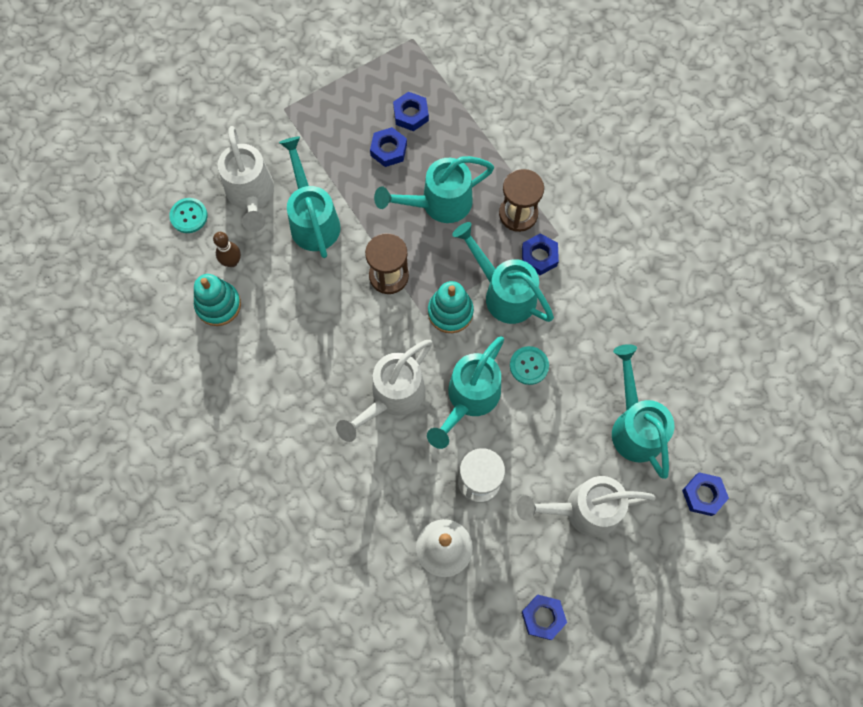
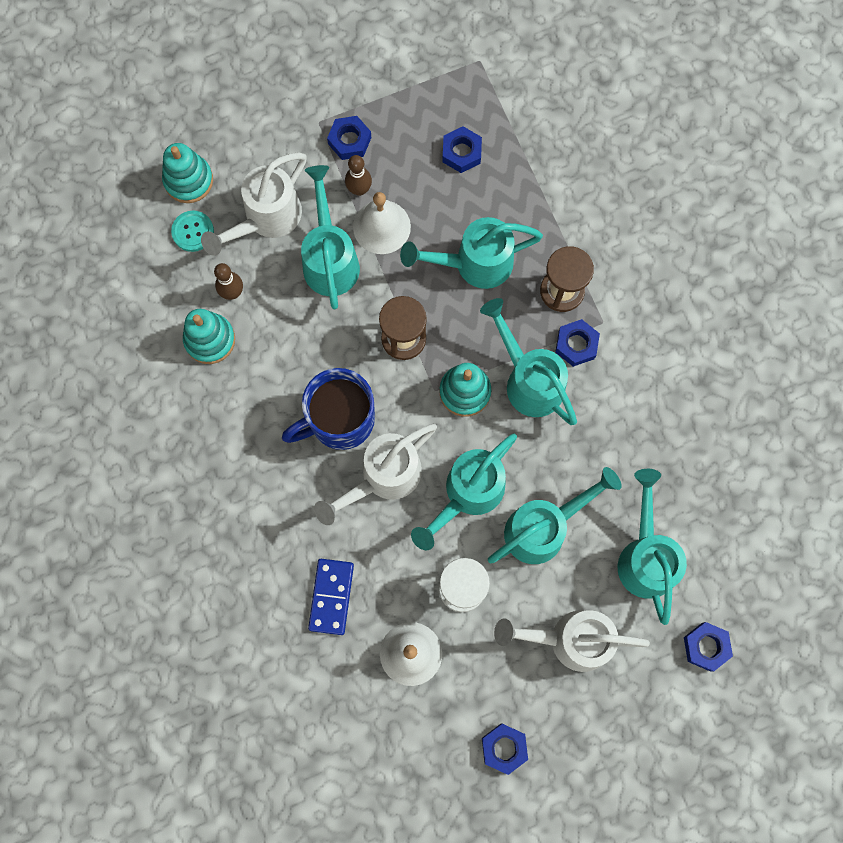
camera: 10 degrees right, 5 degrees up
(178, 174) = (188, 180): none -> turquoise stacking toy
(251, 196) = (266, 219): white watering can -> white watering can turned 45 degrees clockwise
(328, 158) = (359, 189): none -> brown bowling pin
(344, 354) = (339, 420): none -> blue mug
(353, 186) = (381, 227): none -> white bell
(364, 510) = (331, 597): none -> blue domino
(388, 150) = (429, 191): blue nut -> blue nut (349, 141)
(529, 366) = (541, 468): turquoise button -> none
(541, 416) = (544, 527): none -> turquoise watering can

